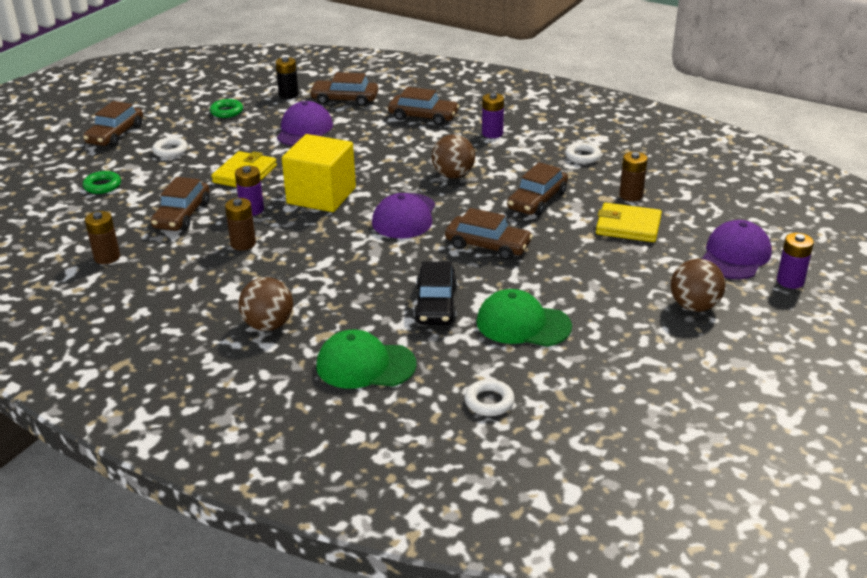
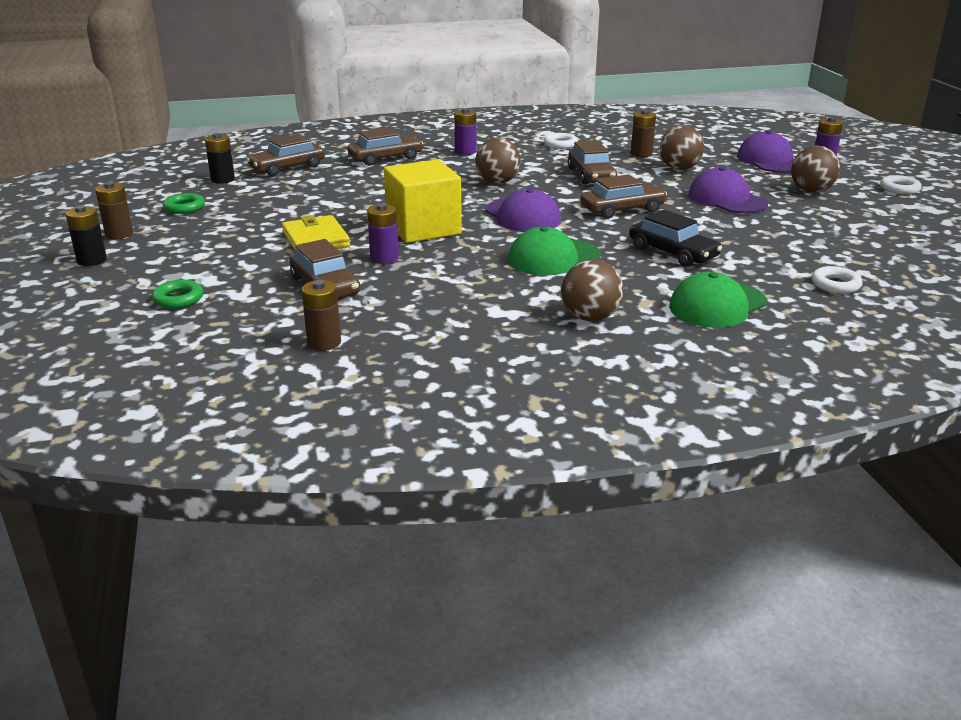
camera: 45 degrees left, 5 degrees down
(115, 134) = (92, 260): brown car -> black battery
(170, 151) = (192, 250): white ring -> white ring (899, 189)
(243, 244) = (434, 281): brown battery -> brown battery (119, 234)
(304, 130) = (299, 195): purple cap -> purple cap (727, 199)
(523, 324) = (749, 239): green cap -> green cap (553, 258)
(628, 226) = (679, 168): yellow wallet -> brown ball

